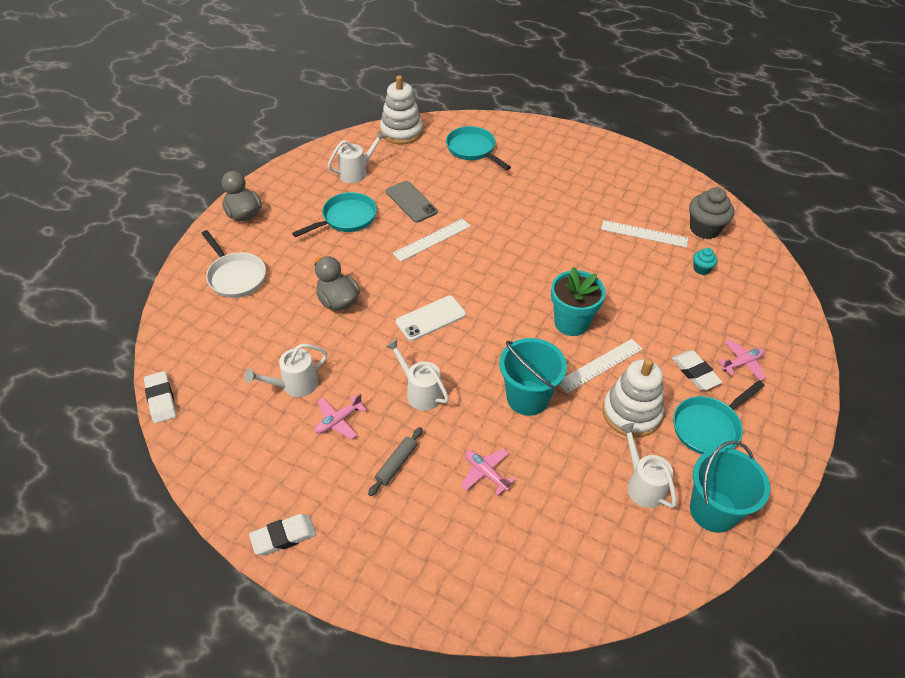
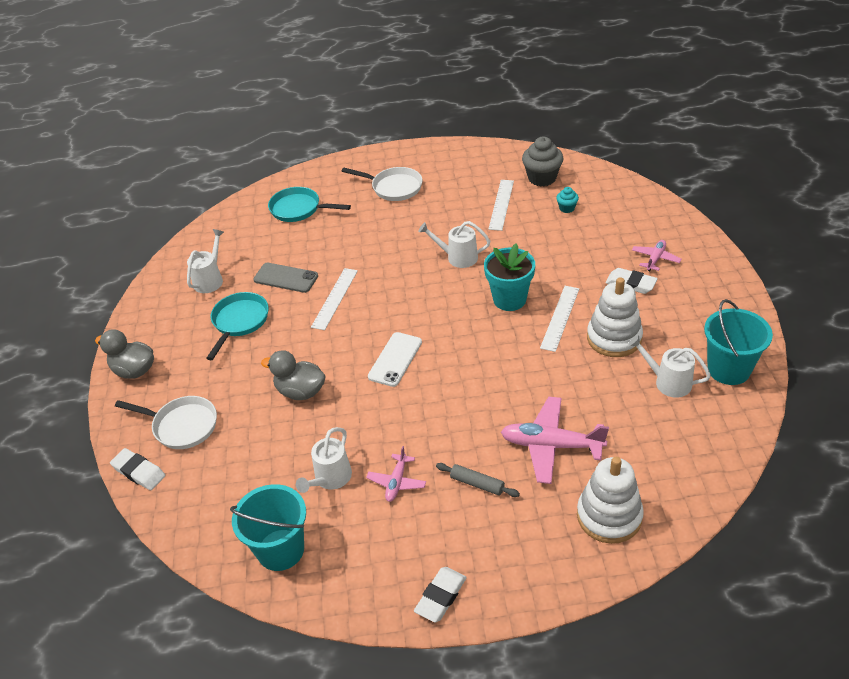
camera: 30 degrees left, 5 degrees down
(161, 399) = (217, 566): white eraser -> white eraser (139, 472)
(396, 464) = (477, 483): grey rolling pin -> grey rolling pin turned 60 degrees counterclockwise
(401, 132) = (218, 226): white stacking toy -> white stacking toy (609, 516)
(420, 392) = (442, 419): white watering can -> white watering can (457, 257)
(485, 473) = (551, 445): pink plane -> pink plane, size x1.82
(527, 398) = (529, 373): turquoise bucket -> turquoise bucket (280, 550)
(565, 170) = (393, 187): none -> white pan
(644, 234) = (501, 204): white ruler -> white ruler turned 60 degrees counterclockwise
(708, 427) = (674, 315): turquoise pan -> none

